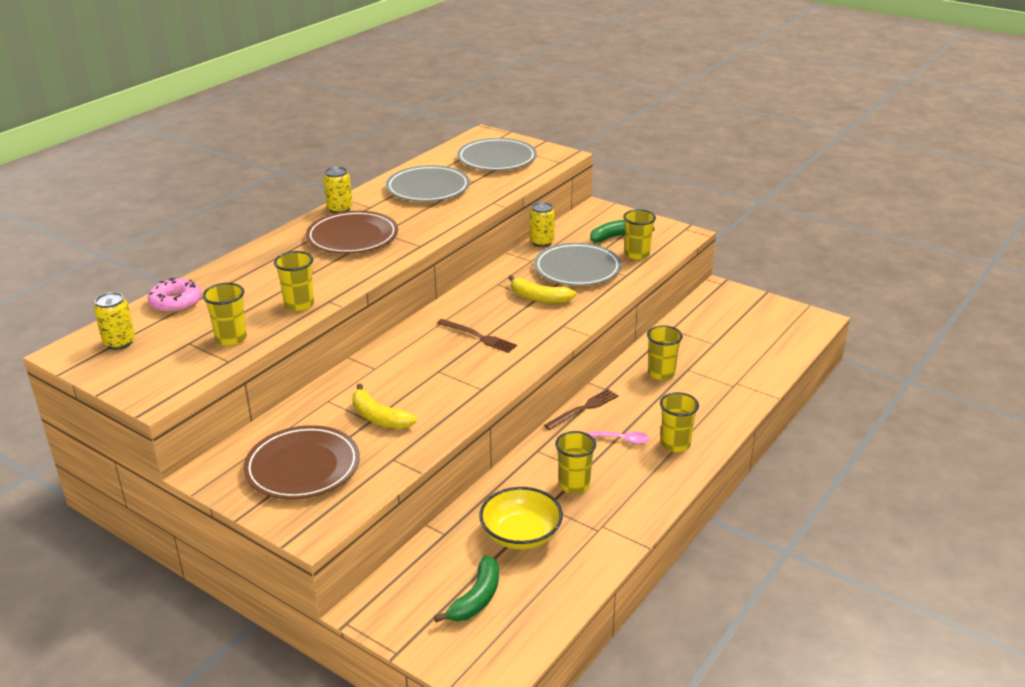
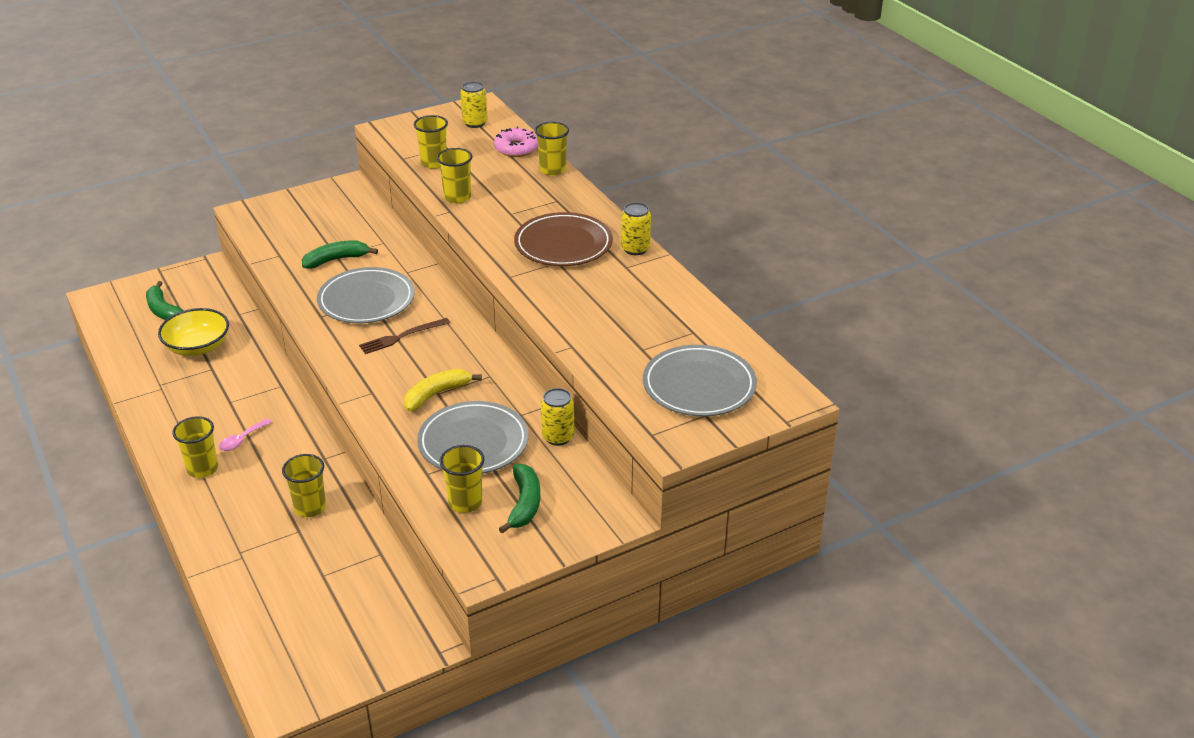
camera: 115 degrees right, 5 degrees up
(303, 467) = (313, 219): brown plate -> none
(379, 417) = (336, 260): yellow banana -> green banana
(428, 188) = (646, 313): grey plate -> grey plate (366, 300)
(574, 485) = (219, 390): yellow cup -> yellow cup (552, 170)
(583, 409) = (308, 432): brown fork -> none

